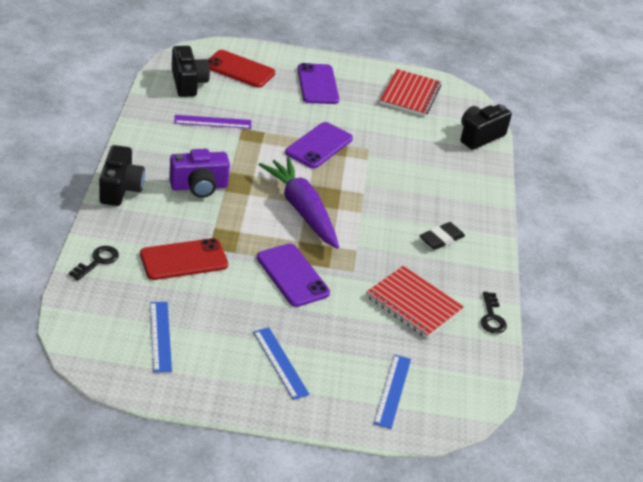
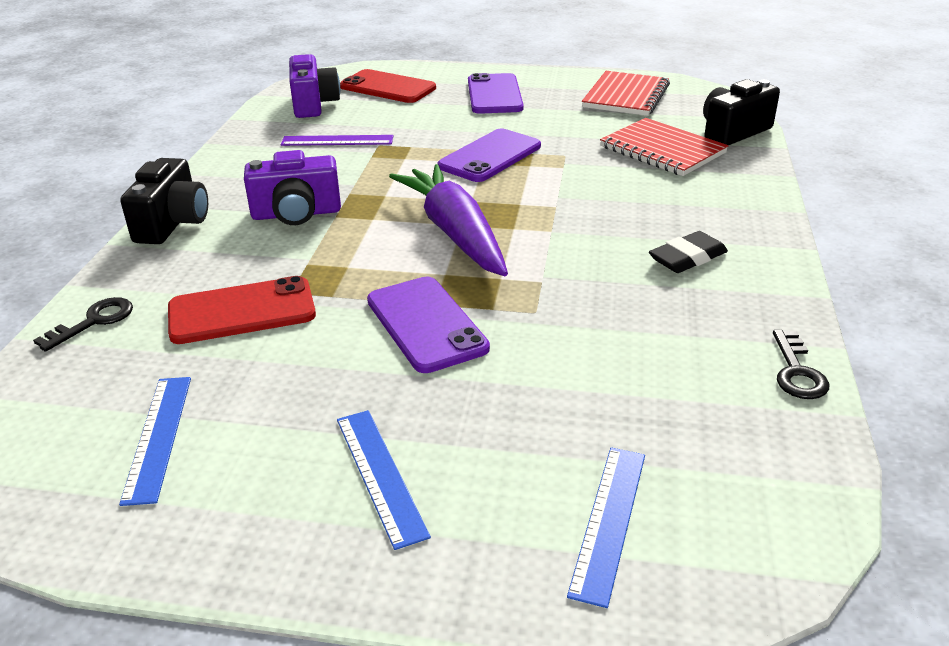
camera: 10 degrees right, 5 degrees down
(188, 83) = (313, 104): black camera -> purple camera
(413, 304) = (645, 357): red notebook -> red notebook (662, 150)

